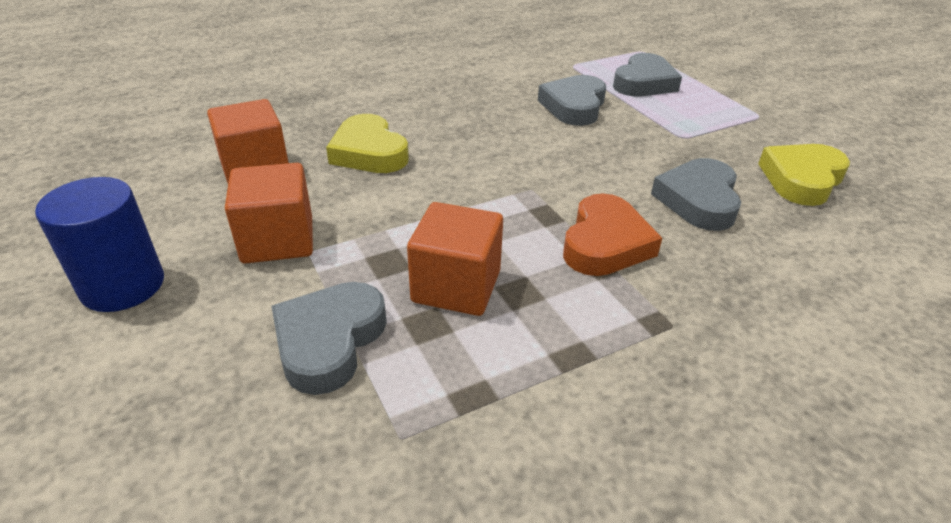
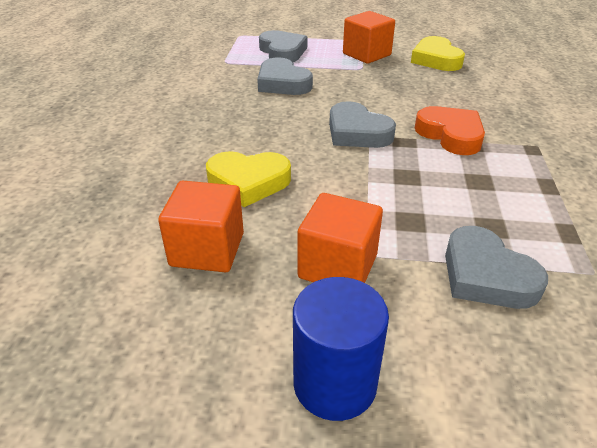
camera: 55 degrees left, 0 degrees up
(456, 286) = (458, 202): orange cube -> orange cube (366, 54)
(698, 200) = (431, 92): grey heart -> grey heart (357, 132)

